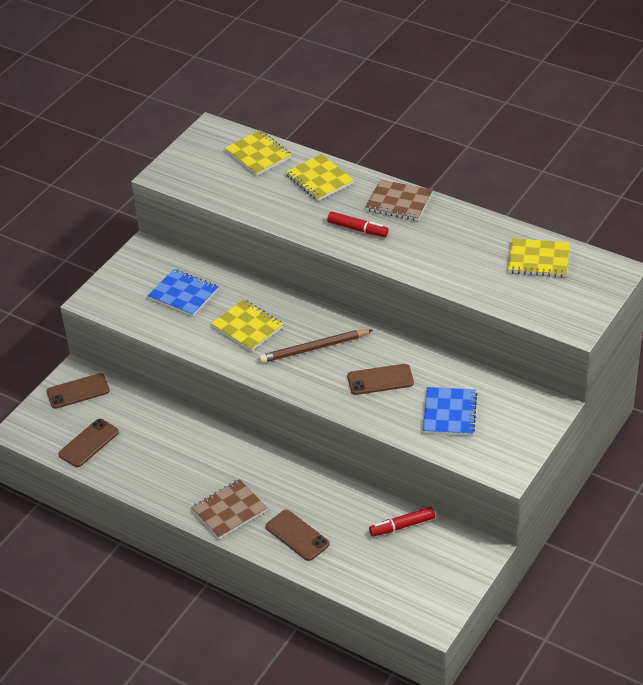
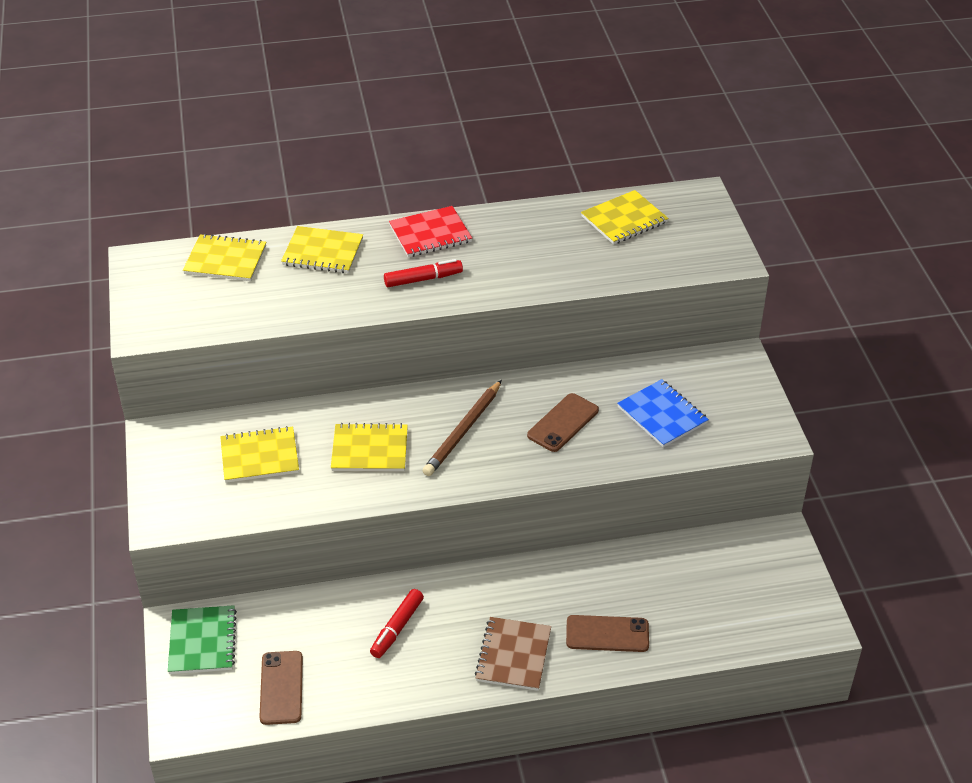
camera: 45 degrees left, 0 degrees up
(78, 391) = (202, 641): brown phone -> green notebook
(183, 294) = (259, 456): blue notebook -> yellow notebook
(399, 202) = (430, 234): brown notebook -> red notebook
(402, 526) = (688, 559): red marker -> red marker (397, 628)

